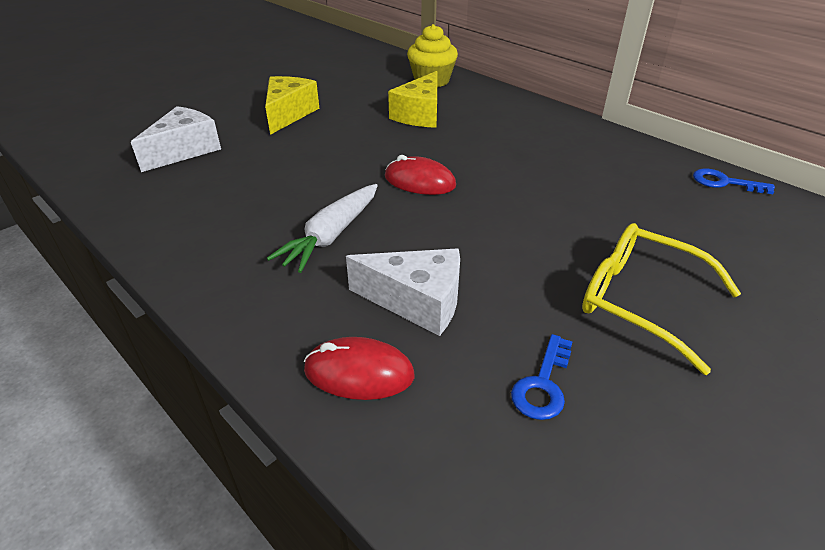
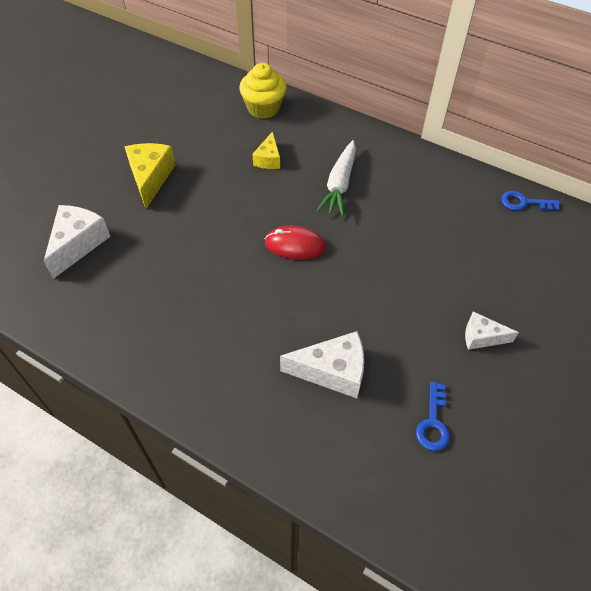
camera: 15 degrees left, 15 degrees up
(331, 235) = (246, 320): white carrot -> white carrot (339, 184)
(359, 372) = (313, 441): red mouse -> none
(420, 114) = (268, 159): yellow cheese -> yellow cheese, size x0.61
(640, 301) = (481, 337): yellow glasses -> white cheese

